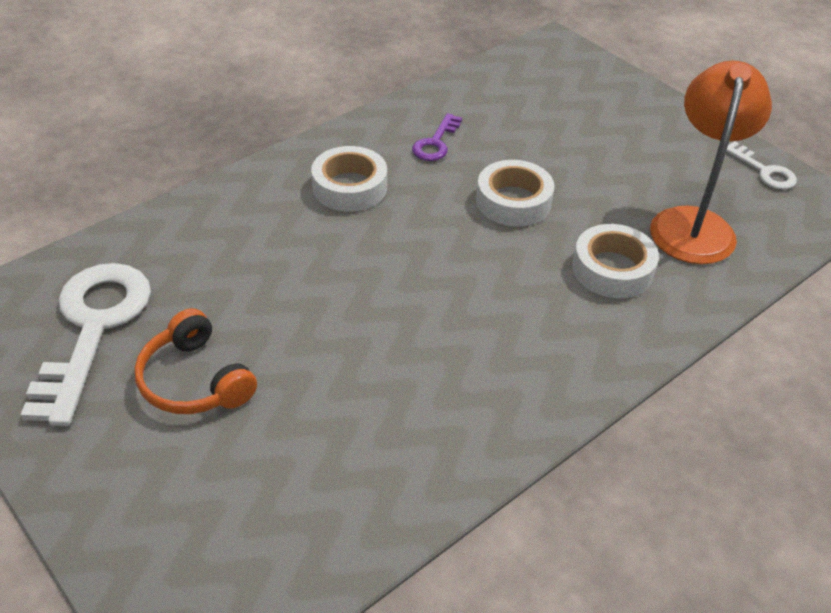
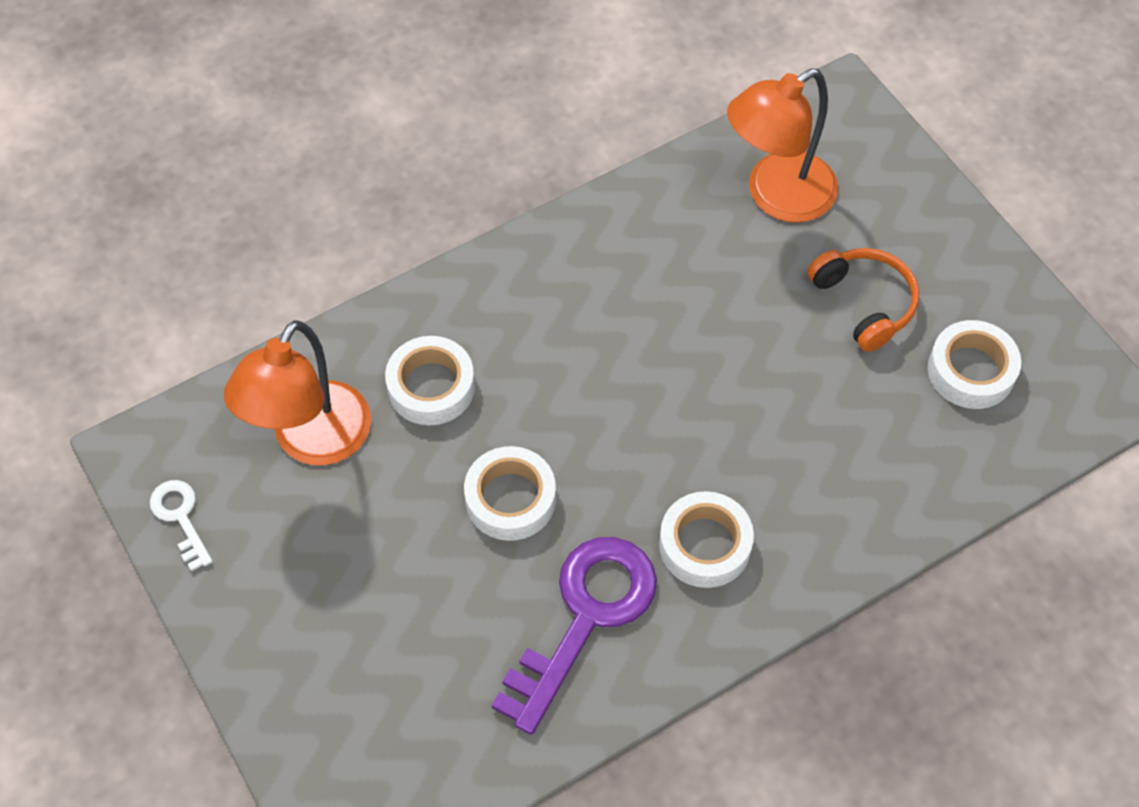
camera: 170 degrees left, 15 degrees up
(93, 328) = (971, 371): white key -> white tape
(289, 491) = (776, 196): none -> orange lamp
(435, 143) = (585, 617): purple key -> purple key, size x2.08

